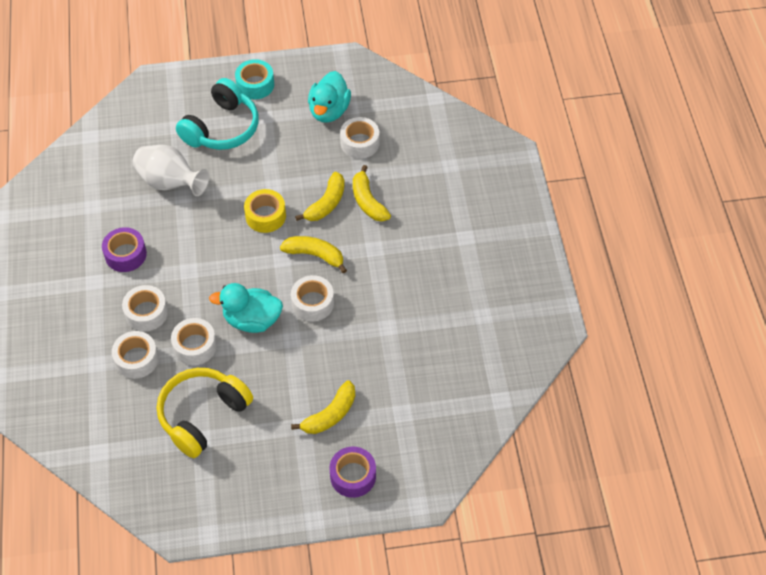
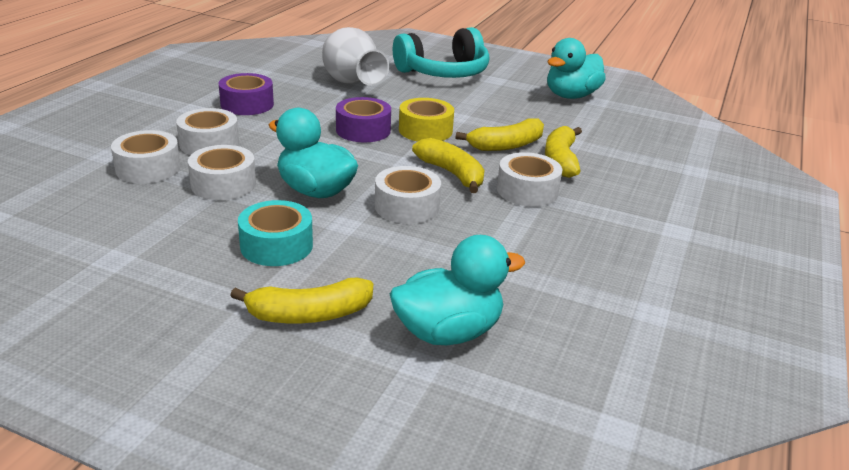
camera: 30 degrees right, 25 degrees down
(203, 415) = (147, 240): yellow headphones -> none
(255, 85) = (506, 63): turquoise tape -> turquoise tape (276, 245)
(353, 476) = (258, 404): purple tape -> purple tape (363, 130)
(360, 143) = (588, 122): white tape -> white tape (527, 190)
(400, 386) = (448, 332): none -> turquoise duck

